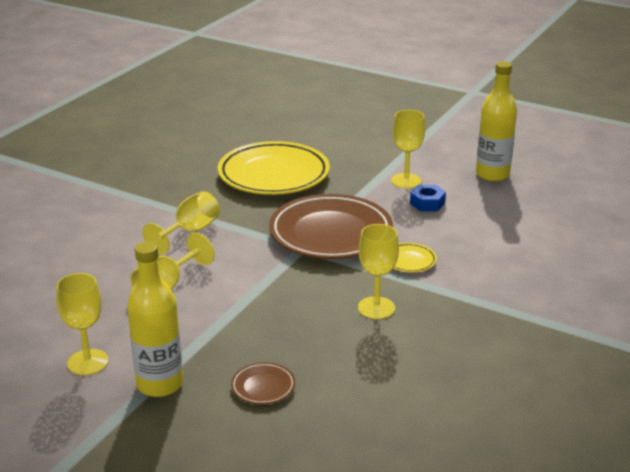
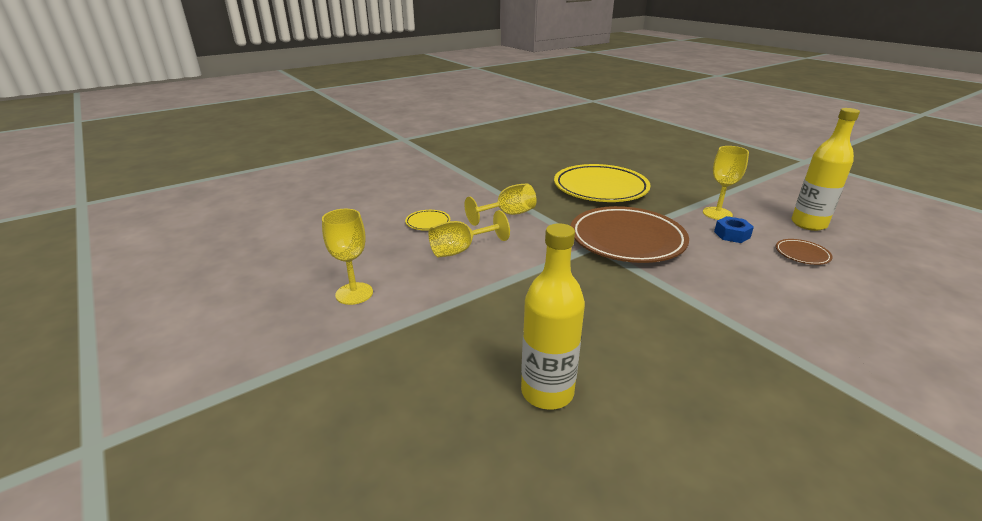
camera: 25 degrees right, 0 degrees up
(160, 384) = (394, 330): yellow bottle -> yellow bottle (547, 392)
(263, 386) = (484, 362): brown plate -> brown plate (802, 254)
(376, 308) = (640, 315): yellow goblet -> none
(409, 261) = (694, 279): yellow plate -> yellow plate (428, 223)

